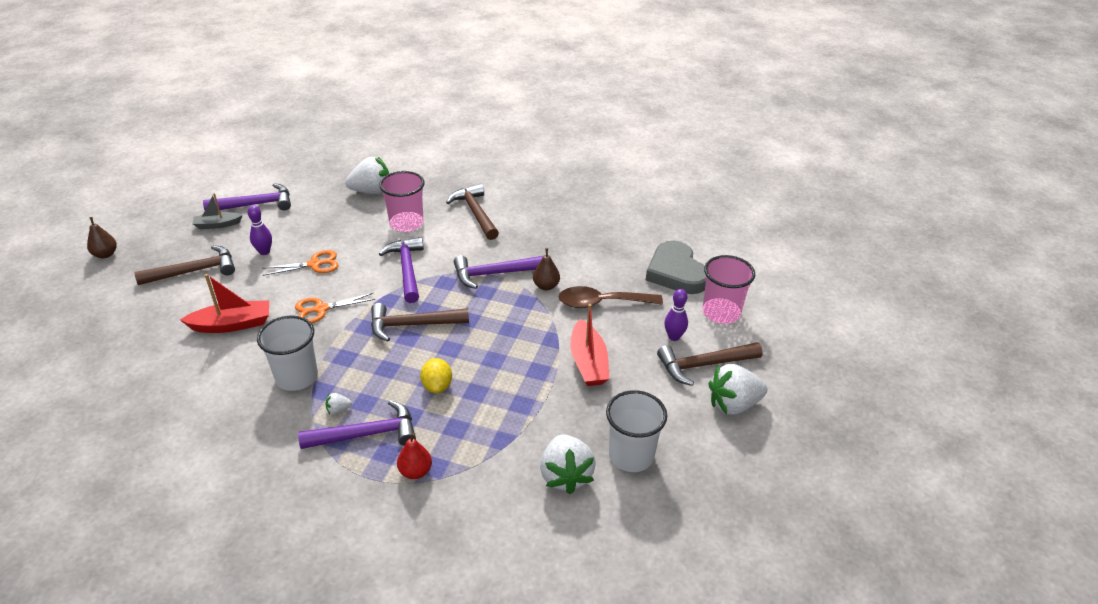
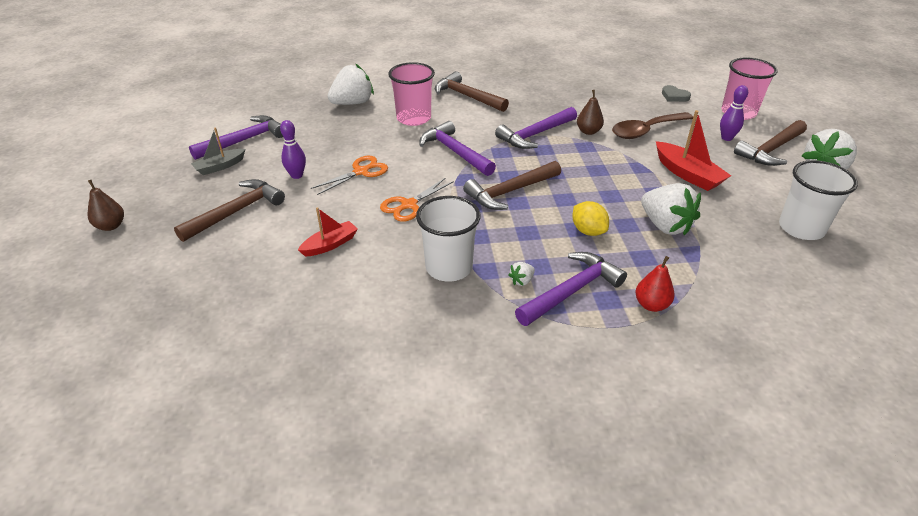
camera: 25 degrees left, 0 degrees up
(232, 324) = (330, 244): red boat -> red boat, size x0.64
(565, 475) = (773, 261): white strawberry -> white strawberry (665, 226)
(676, 272) = (674, 96): grey heart -> grey heart, size x0.45

